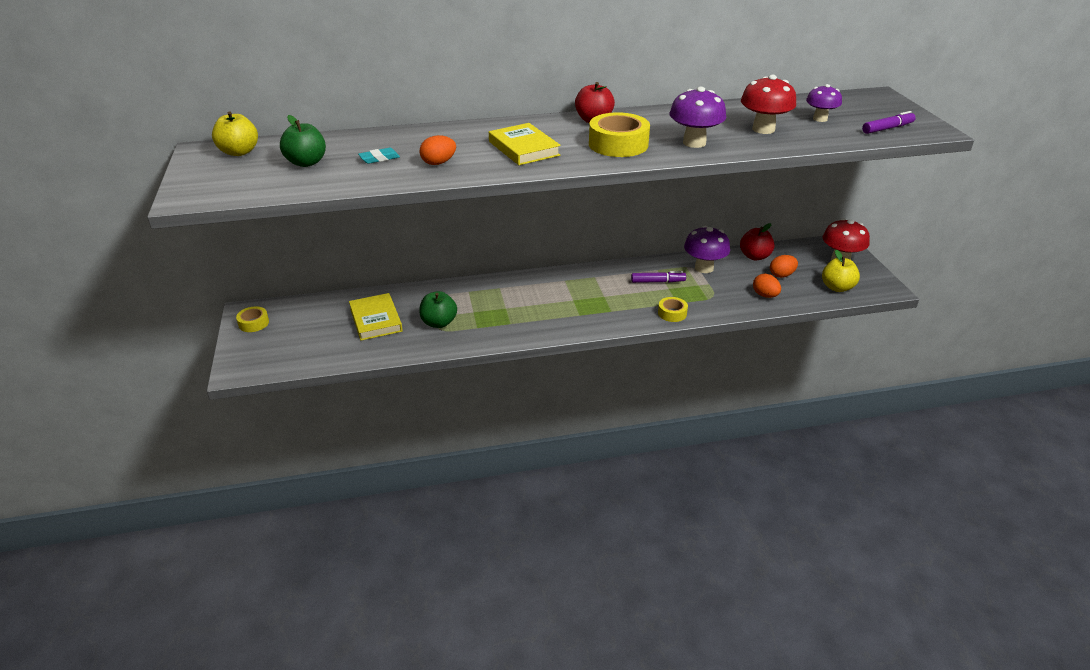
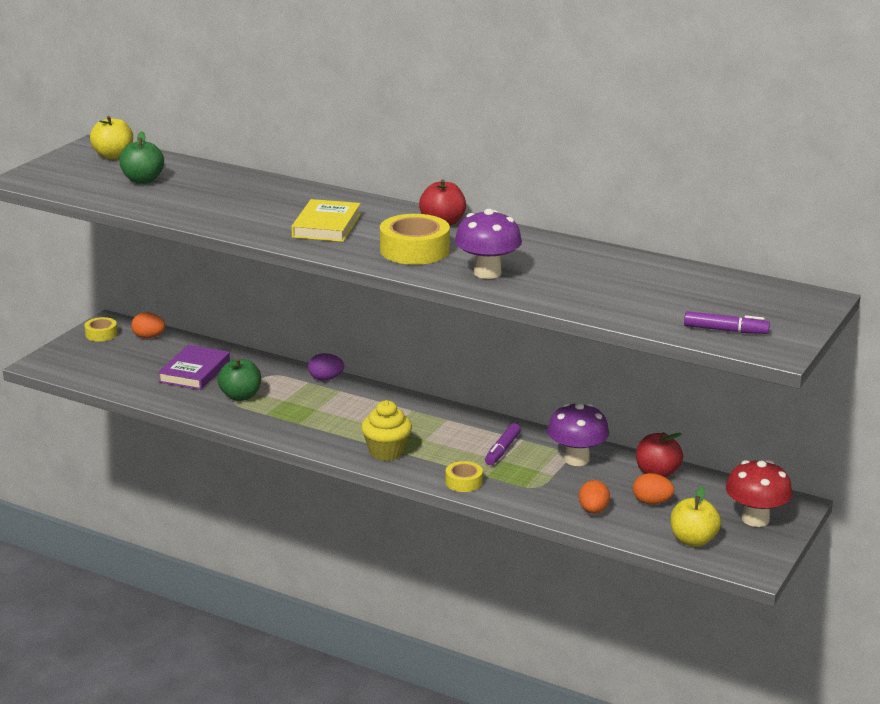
camera: 40 degrees right, 10 degrees down
(376, 320) = (194, 372): yellow book -> purple book
(379, 158) = (199, 195): turquoise eraser -> none
(438, 163) = (235, 214): orange egg -> orange egg (148, 337)
(477, 284) = (326, 379): none -> purple egg
(596, 316) = (386, 452): none -> yellow cupcake
(657, 281) = (502, 450): purple marker -> purple marker turned 75 degrees clockwise
(763, 129) = (587, 285): red mushroom -> none
(820, 119) = (675, 297): purple mushroom -> none

